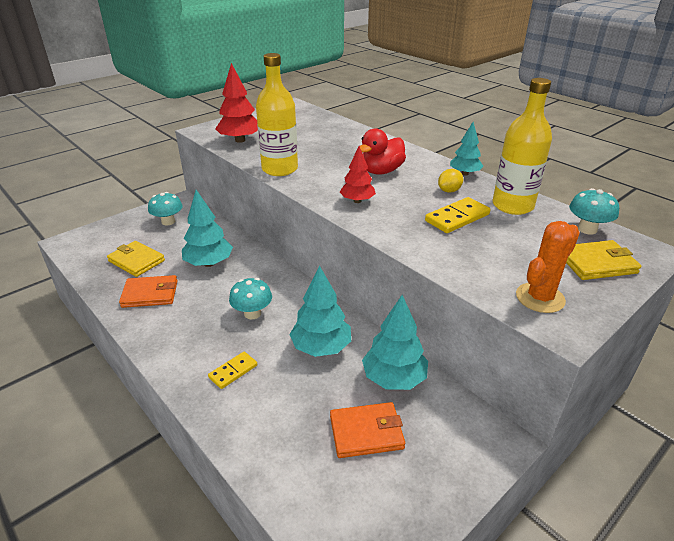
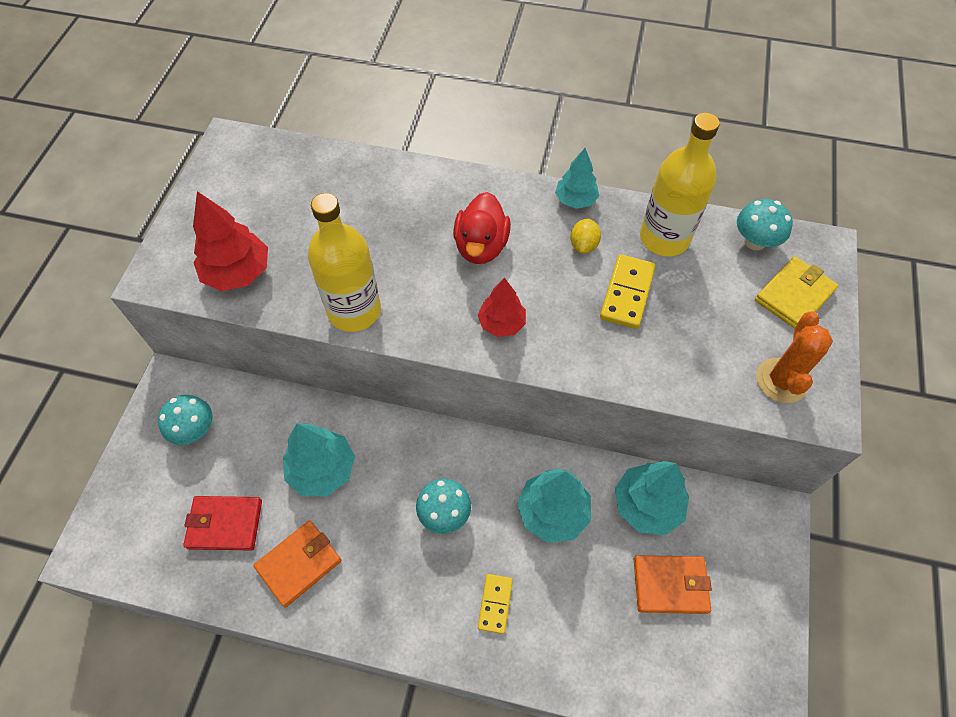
camera: 35 degrees left, 25 degrees up
(136, 261) = (225, 524): yellow wallet -> red wallet
(366, 432) = (670, 585): orange wallet -> orange wallet turned 45 degrees clockwise

